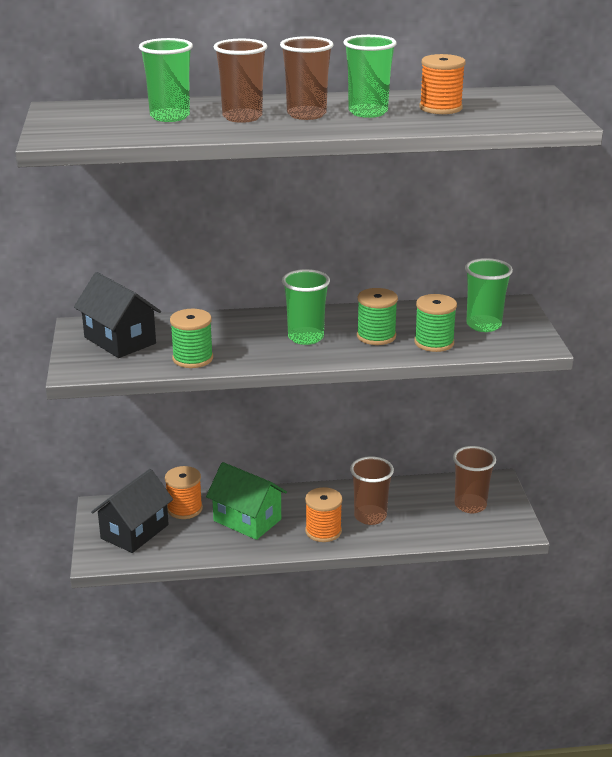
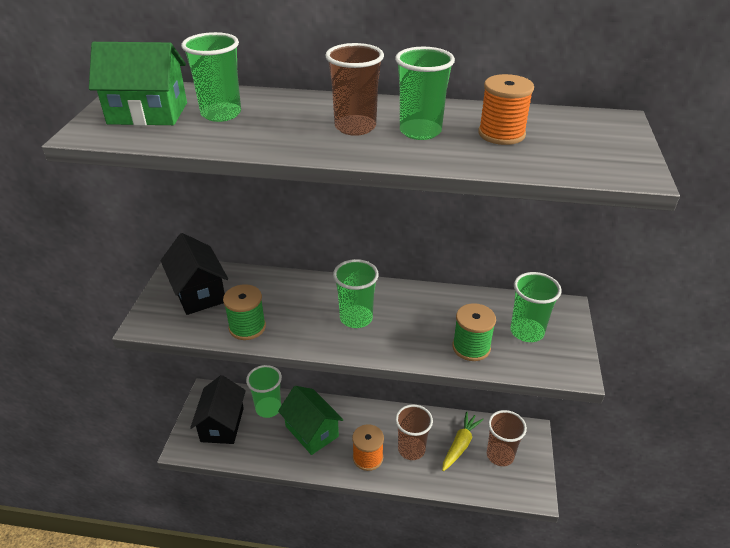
camera: 15 degrees right, 10 degrees up
(96, 122) = (148, 113): none -> green house
(135, 532) = (222, 424): black house -> black house turned 45 degrees counterclockwise
(184, 509) = (268, 408): orange spool -> green cup
(242, 117) = (289, 123): brown cup -> none
(376, 336) = (420, 328): green spool -> none
(423, 504) = (460, 445): none -> yellow carrot

